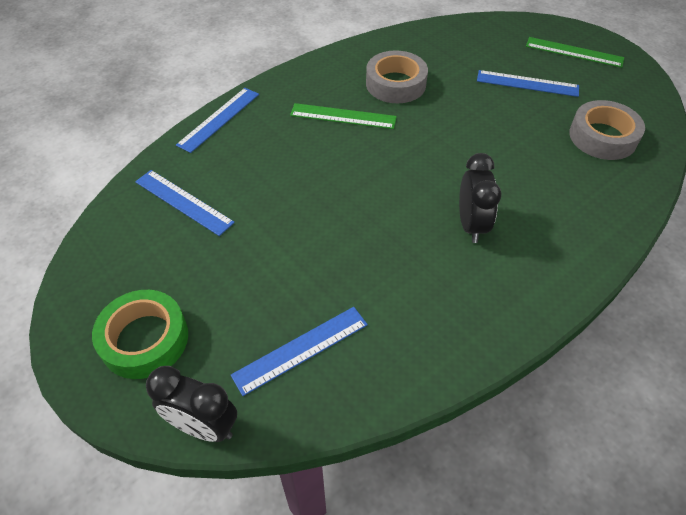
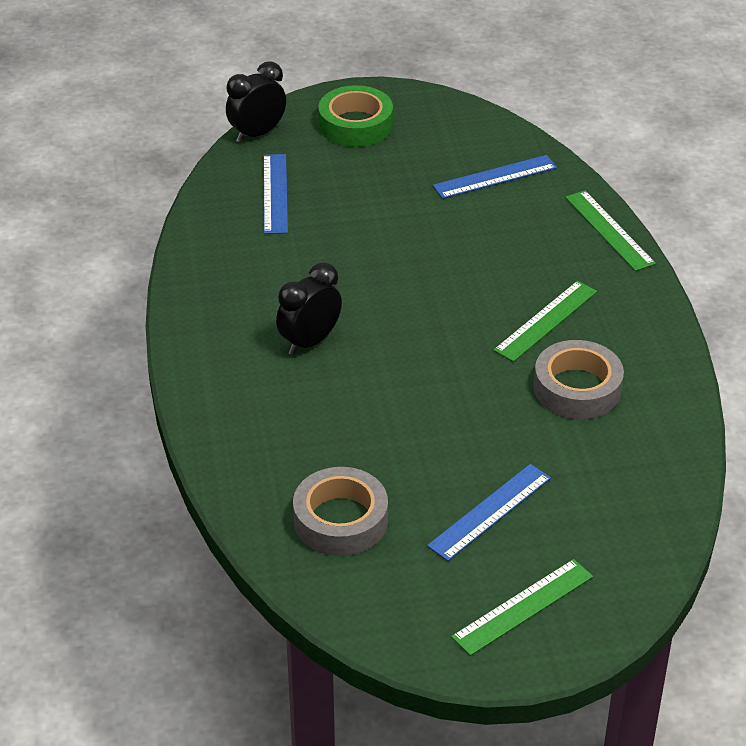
camera: 120 degrees right, 10 degrees down
(219, 119) = (609, 230): blue ruler -> green ruler
(471, 225) = (310, 342): black clock -> black clock turned 105 degrees clockwise

